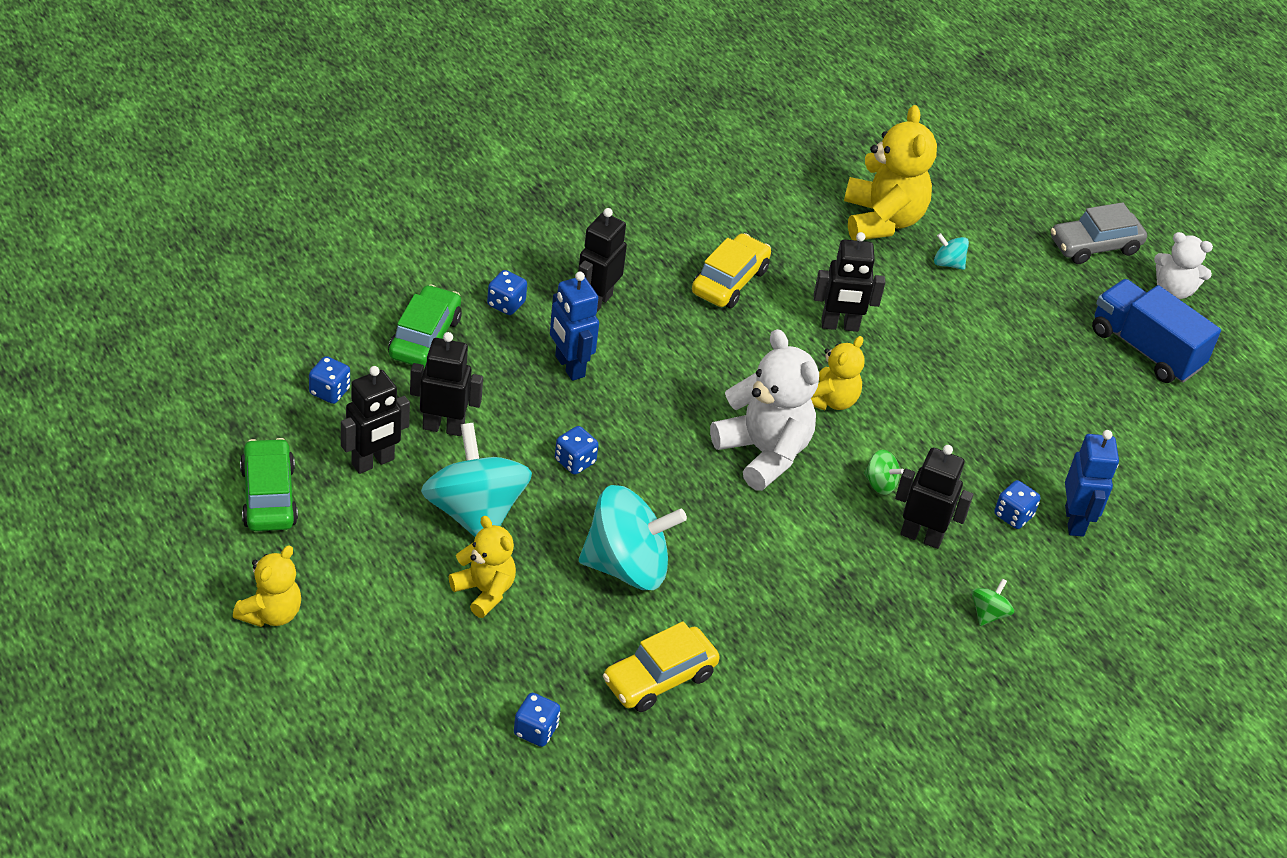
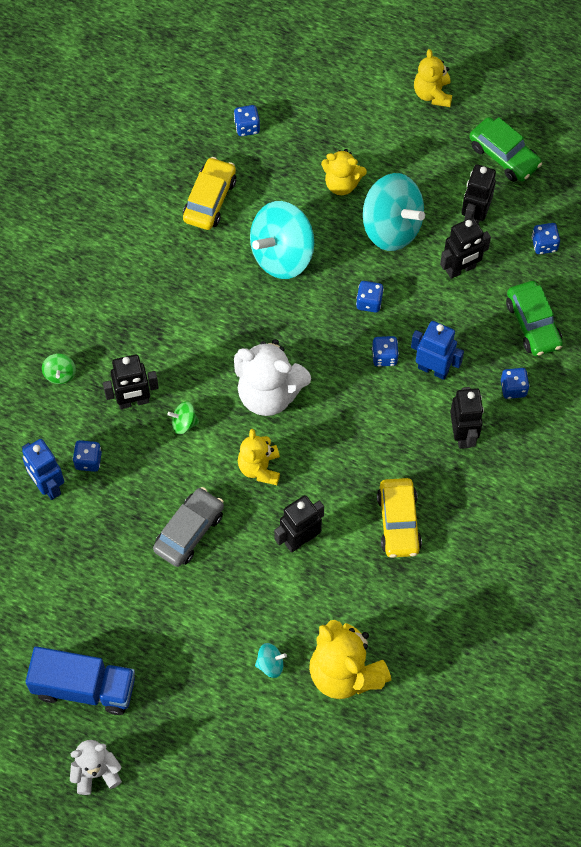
camera: 150 degrees right, 20 degrees up
(609, 407) = (384, 356): none -> blue dice
(1094, 246) = (179, 775): grey car -> grey car (189, 531)

